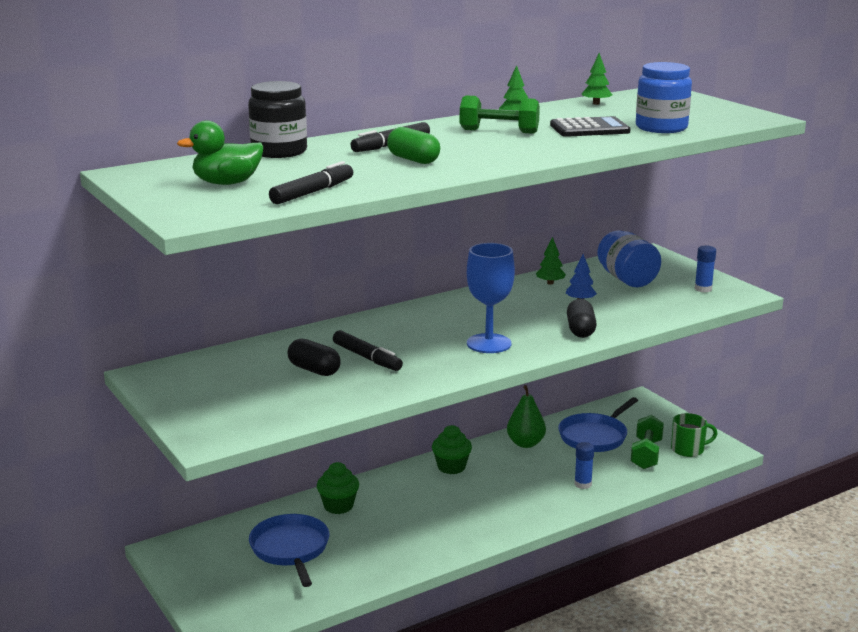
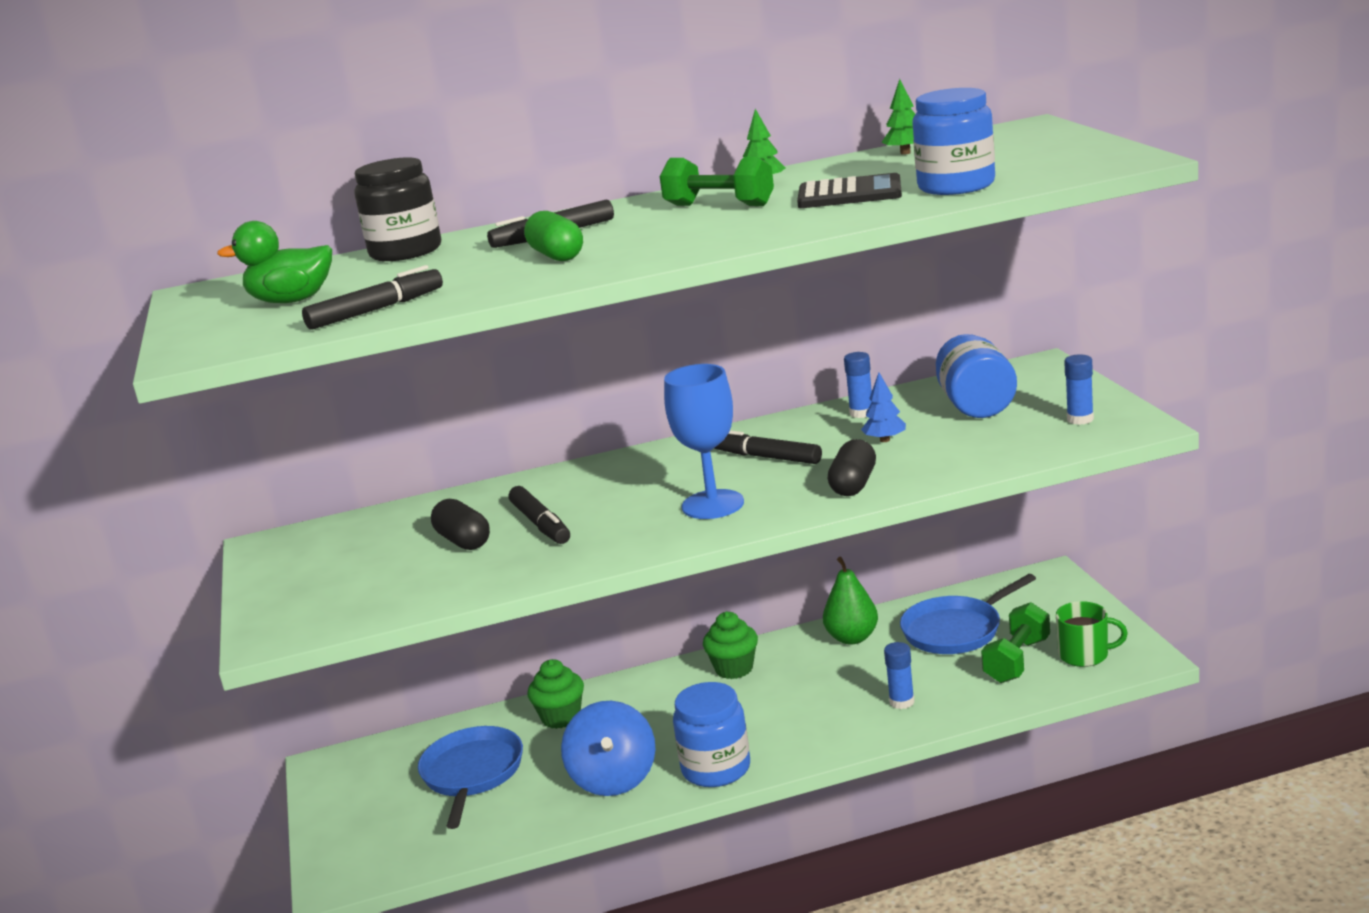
camera: 20 degrees right, 0 degrees up
(403, 546) = (614, 779): none -> blue spinning top
(475, 535) = (716, 768): none -> blue jar
(504, 312) = (767, 457): none -> black marker
(550, 283) = (861, 413): green tree -> blue glue stick

